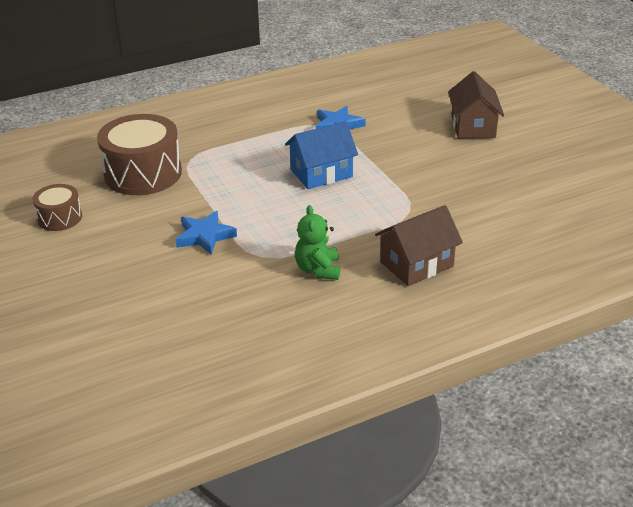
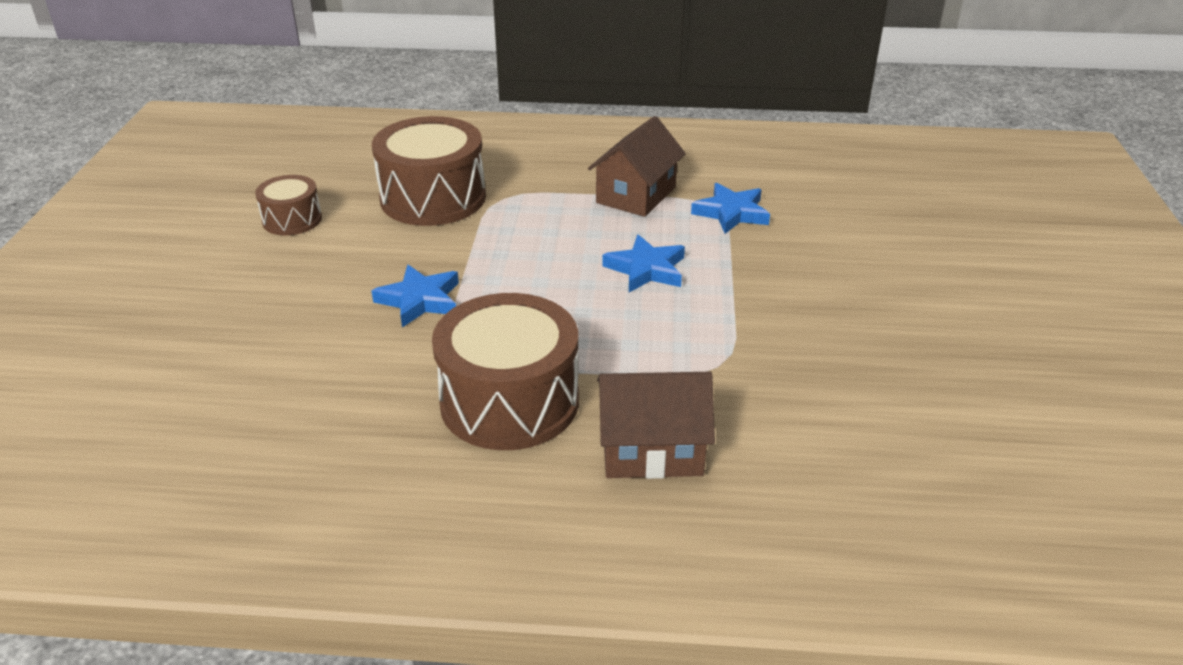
camera: 30 degrees right, 0 degrees up
(318, 270) = (509, 401): green teddy bear -> brown drum
(321, 173) = (646, 269): blue house -> blue star
(473, 126) = (931, 274): brown house -> brown house (636, 195)

